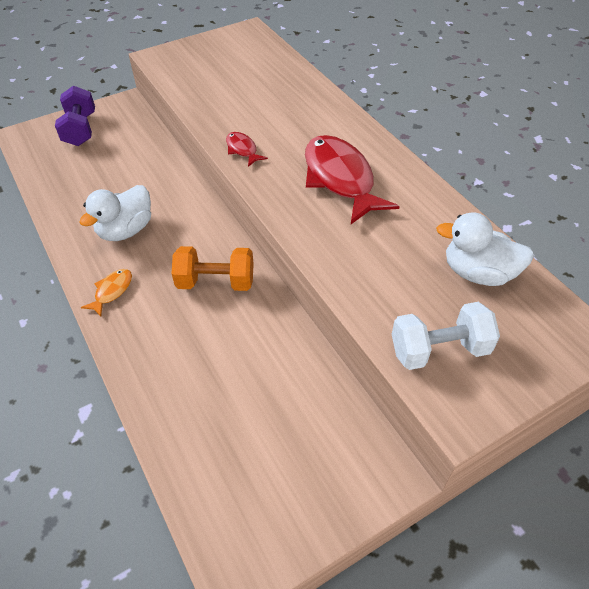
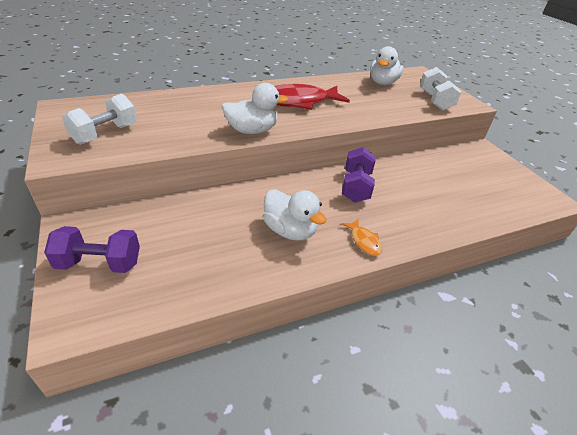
camera: 85 degrees left, 10 degrees down
(112, 291) = (364, 241): orange fish -> orange fish turned 150 degrees counterclockwise
(205, 65) = (105, 134): none -> white dumbbell
(216, 282) = (356, 187): orange dumbbell -> purple dumbbell
(242, 150) = (252, 131): red fish -> white duck

